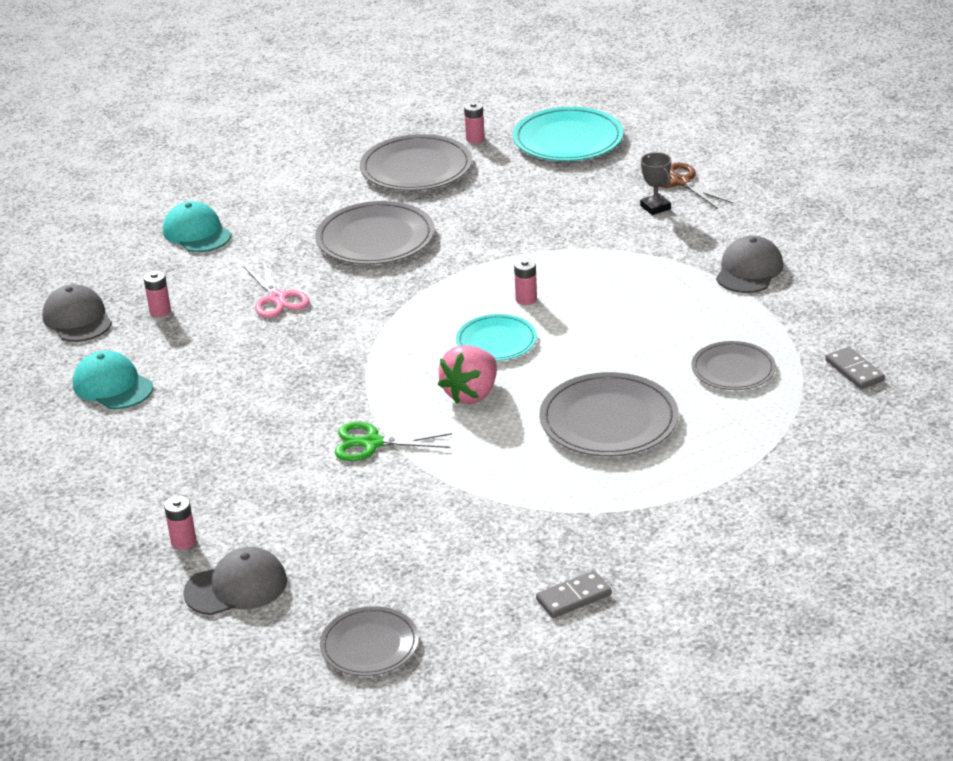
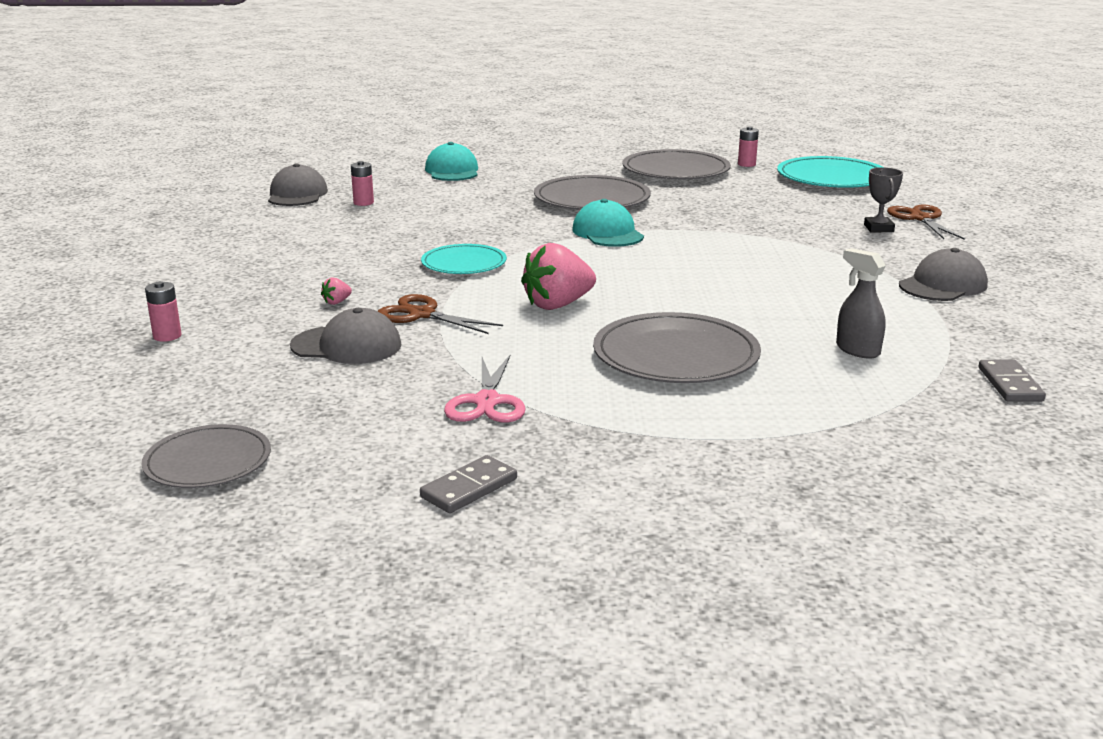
camera: 25 degrees right, 10 degrees down
(112, 386) = (265, 233): turquoise cap -> turquoise cap (607, 233)
(236, 587) = (160, 379): grey cap -> grey cap (346, 345)
(277, 299) = (464, 214): pink scissors -> pink scissors (487, 402)
(284, 453) = (337, 302): none -> pink strawberry
(372, 443) = (422, 315): green scissors -> brown scissors
(496, 341) = (624, 277): turquoise plate -> turquoise plate (464, 263)
(526, 299) = (685, 258): pink battery -> none
(574, 597) = (469, 488): grey domino -> grey domino turned 45 degrees counterclockwise
(733, 369) = (857, 350): grey plate -> grey spray bottle

